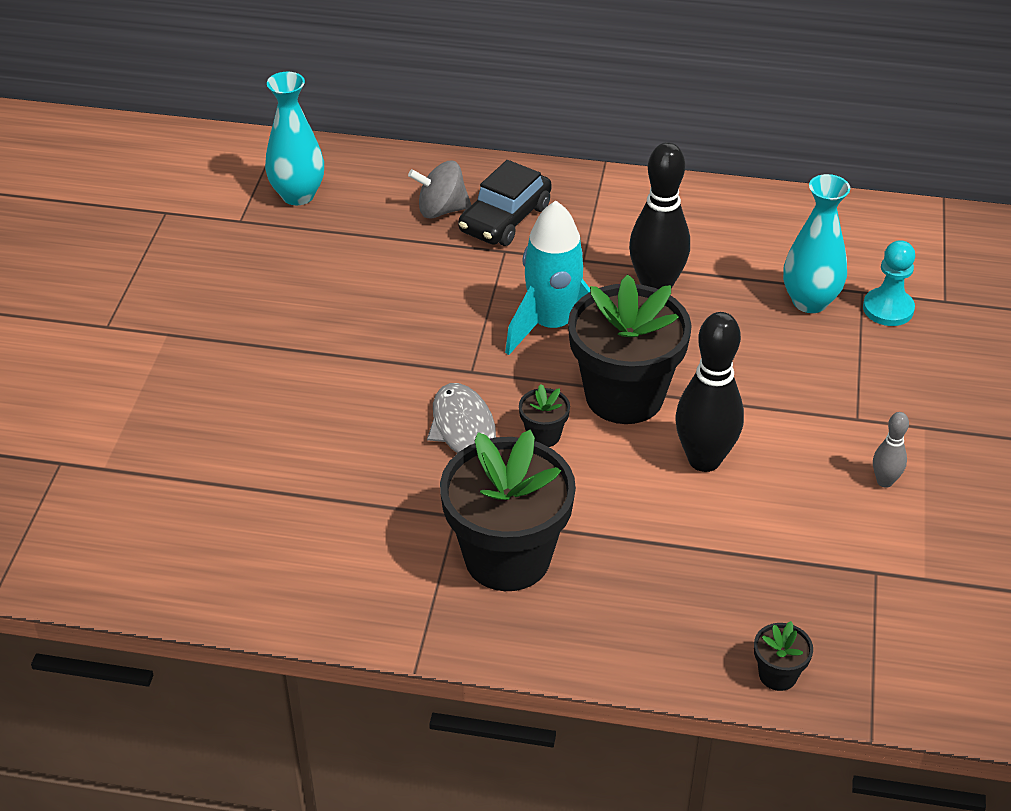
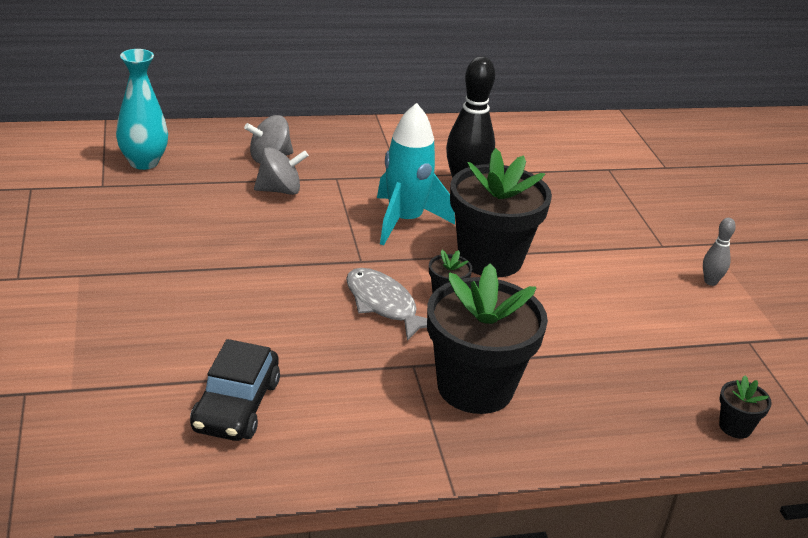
camera: 25 degrees left, 10 degrees down
(430, 258) = (280, 190): none -> grey spinning top
(505, 219) = (323, 157): black car -> black car (236, 405)
(704, 460) = (577, 290): black bowling pin -> none
(810, 301) = (578, 179): turquoise vase -> none
(888, 309) = (633, 177): turquoise pawn -> none

